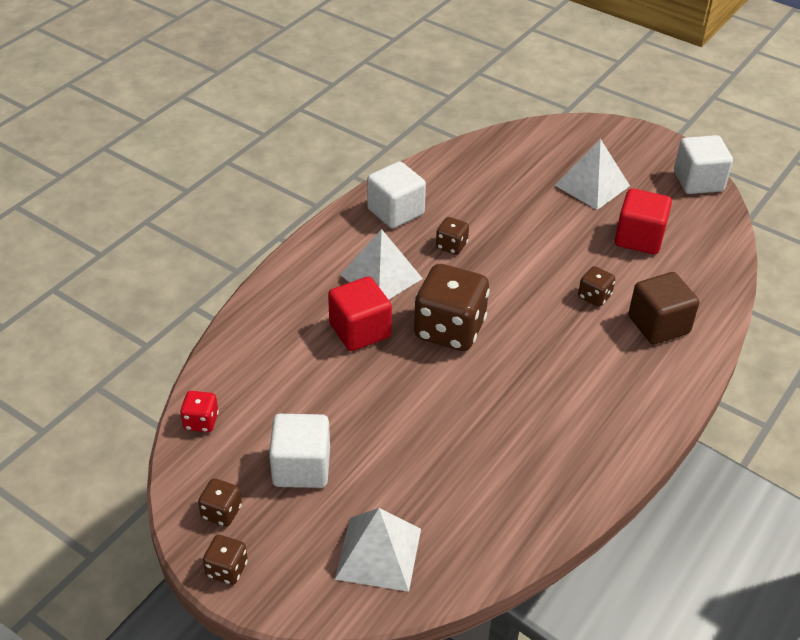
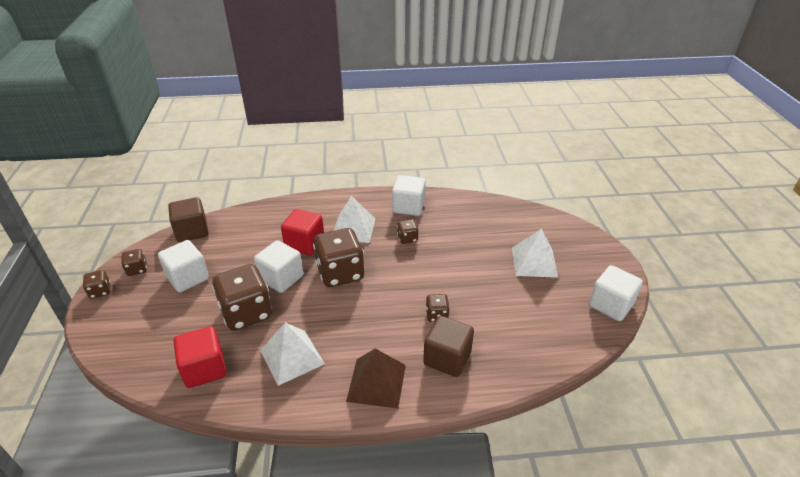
camera: 50 degrees right, 5 degrees down
(201, 421) = (192, 231): red dice -> brown cube
(378, 553) = (146, 338): white pyramid -> white pyramid (292, 357)
(402, 382) = (281, 278): none -> white cube
(432, 441) = (246, 313): none -> brown dice
(639, 238) = (516, 307): red cube -> red cube (204, 369)
(642, 392) = (376, 382): none -> brown pyramid

